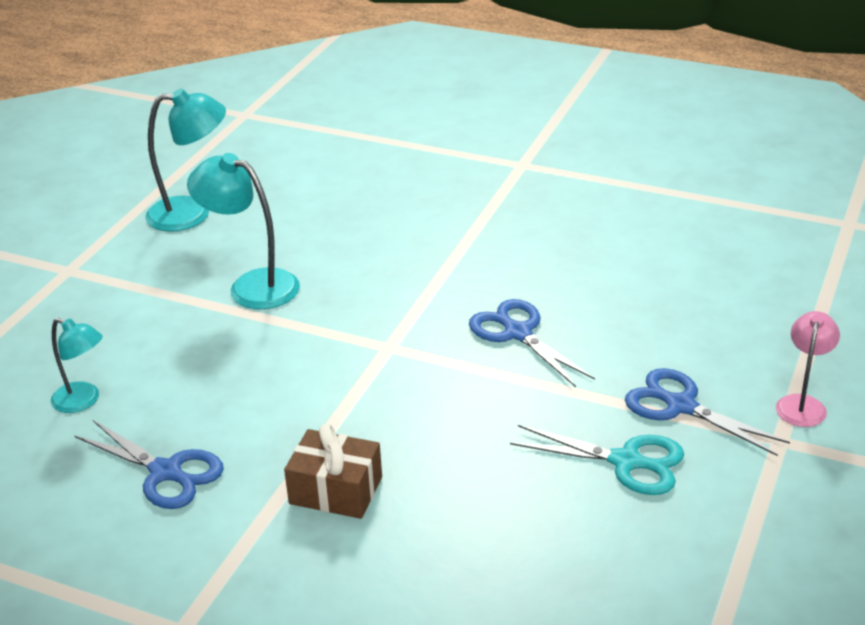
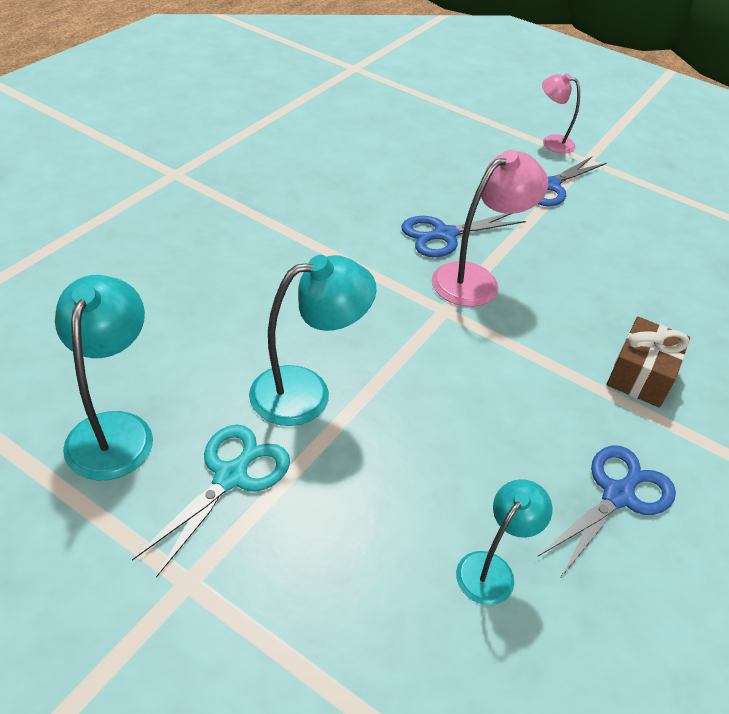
camera: 85 degrees left, 10 degrees up
(252, 285) = (306, 392): turquoise lamp -> turquoise lamp turned 150 degrees counterclockwise
(448, 362) = (476, 279): none -> pink lamp
(626, 462) = (607, 222): turquoise scissors -> turquoise scissors (231, 477)

